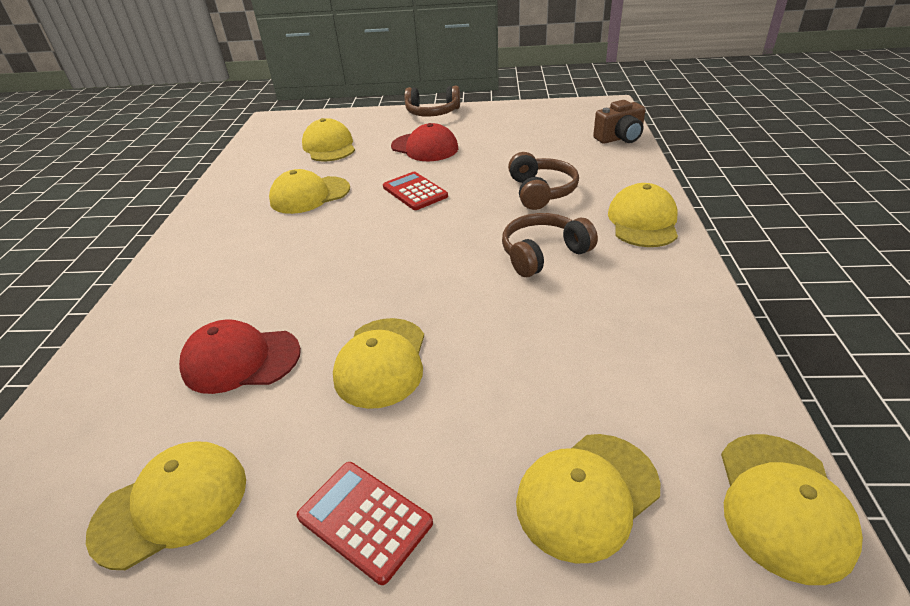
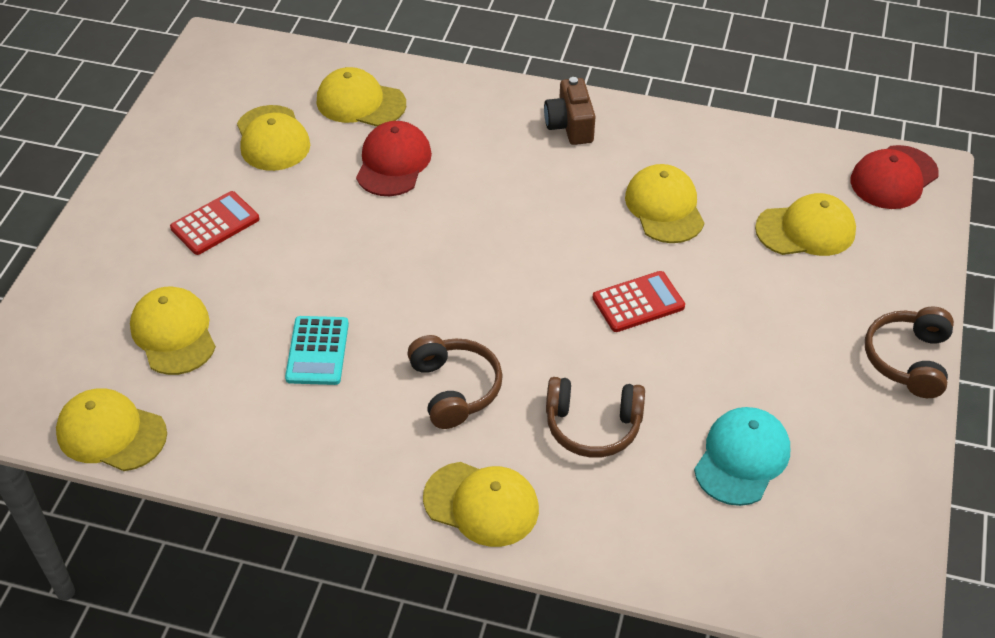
camera: 100 degrees right, 10 degrees up
(381, 362) = (350, 244): yellow cap -> yellow cap (360, 102)
(424, 147) = (770, 330): red cap -> red cap (893, 178)
(533, 144) = (742, 458): none -> turquoise cap
(545, 347) = (317, 351): none -> turquoise calculator
(620, 138) = (731, 577): brown camera -> brown camera (570, 126)

